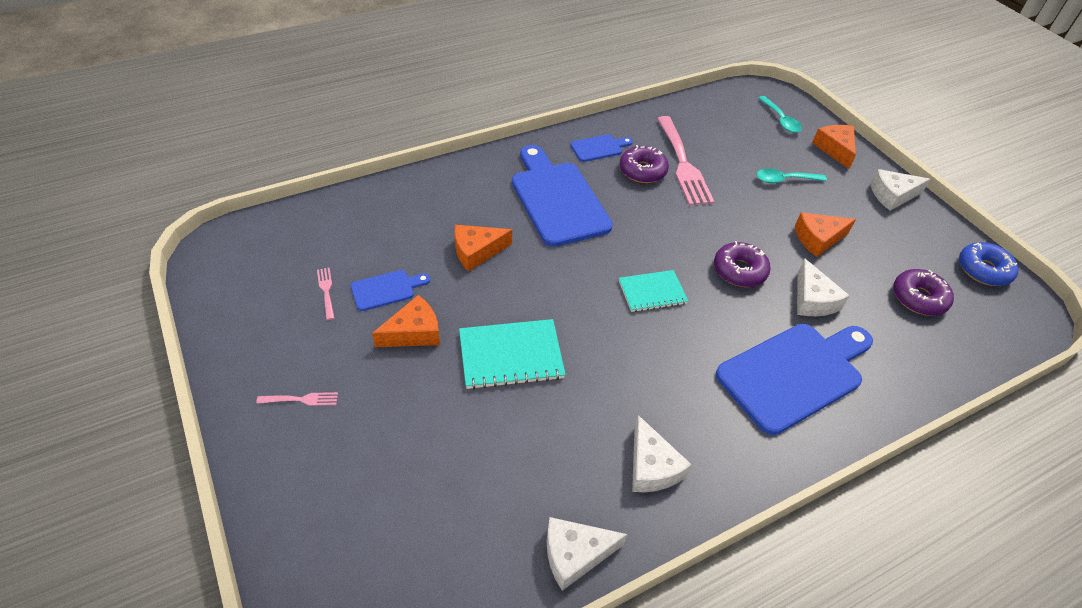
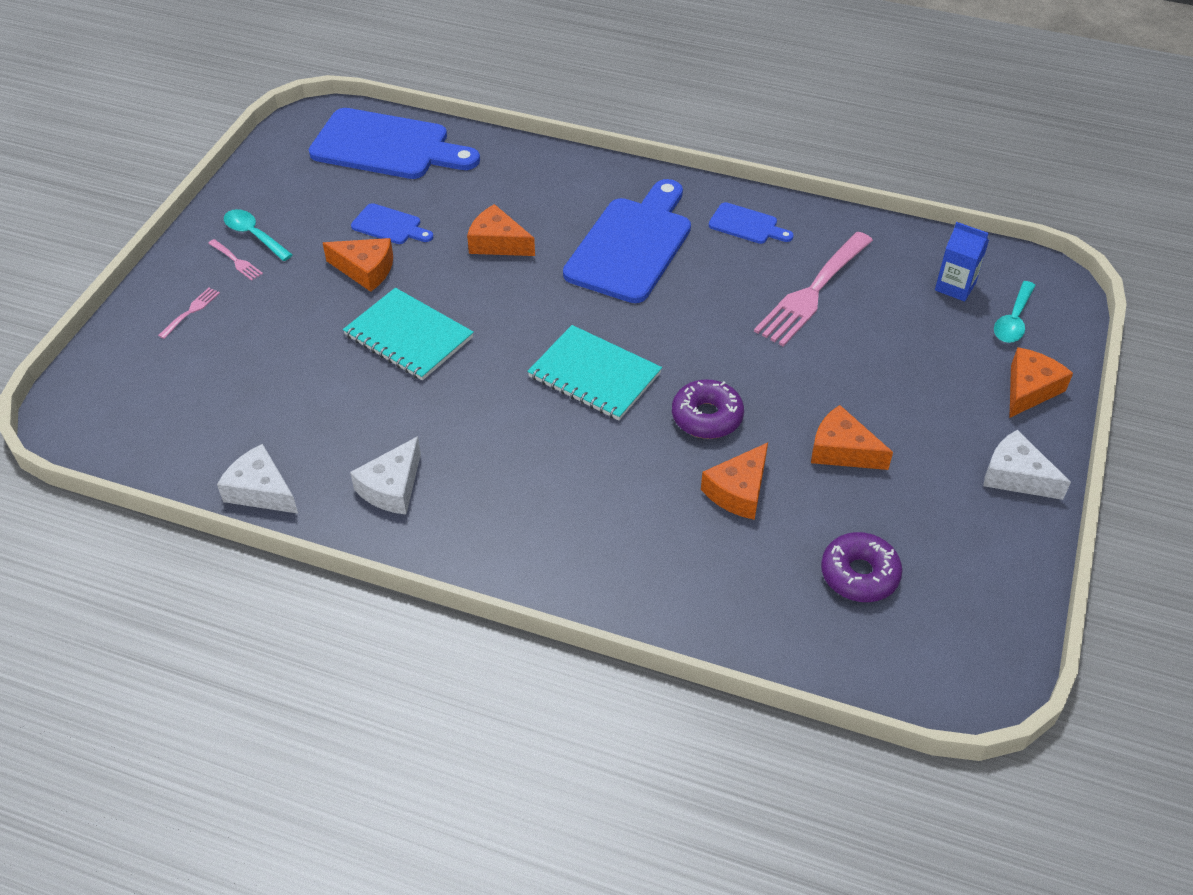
camera: 50 degrees right, 0 degrees up
(326, 291) = (348, 198): pink fork -> pink fork (191, 311)
(642, 171) = (757, 272): purple donut -> none
(652, 292) = (594, 375): turquoise notebook -> turquoise notebook, size x1.51
(735, 119) = (955, 286): none -> blue carton
(784, 180) = (905, 377): turquoise spoon -> turquoise spoon (254, 235)
(794, 374) = (614, 526): blue cutting board -> blue cutting board (387, 146)
(812, 300) = (738, 491): white cheese -> orange cheese
(983, 270) = (993, 613): blue donut -> none

